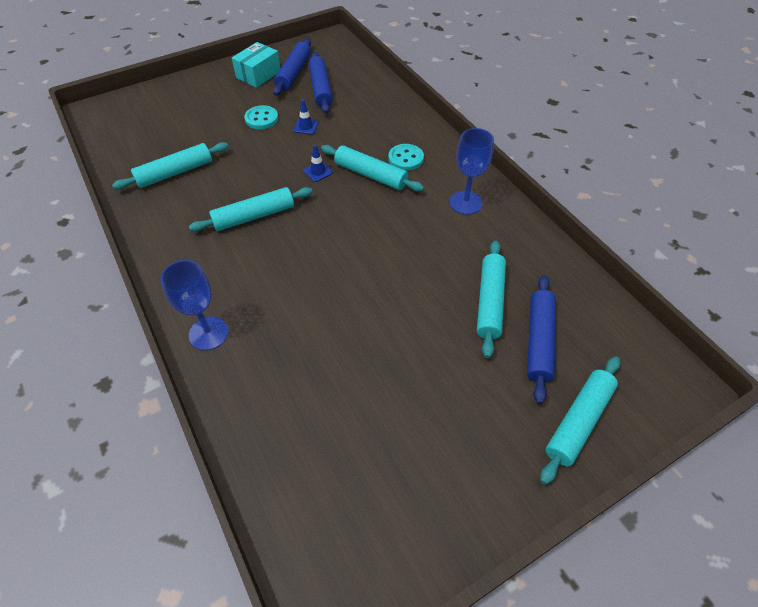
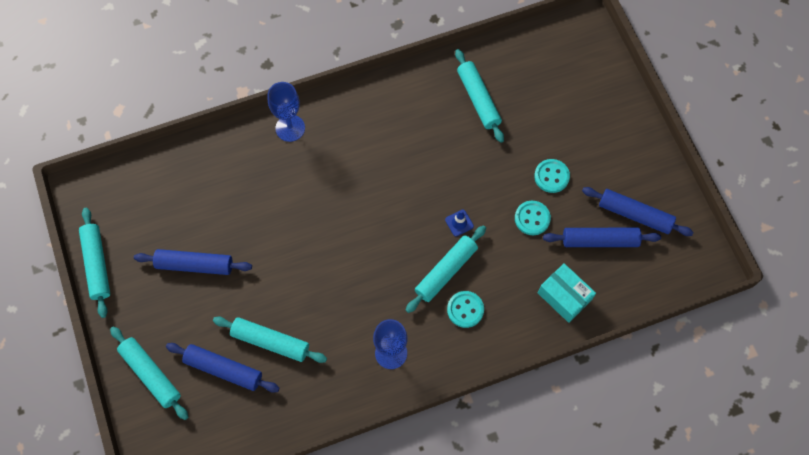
camera: 100 degrees right, 15 degrees up
(254, 216) = (408, 164): turquoise rolling pin -> turquoise rolling pin (97, 264)
(258, 74) = (635, 177): turquoise box -> turquoise box (564, 296)
(306, 126) = (532, 218): blue traffic cone -> turquoise button
(418, 404) = (194, 265): none -> blue rolling pin

